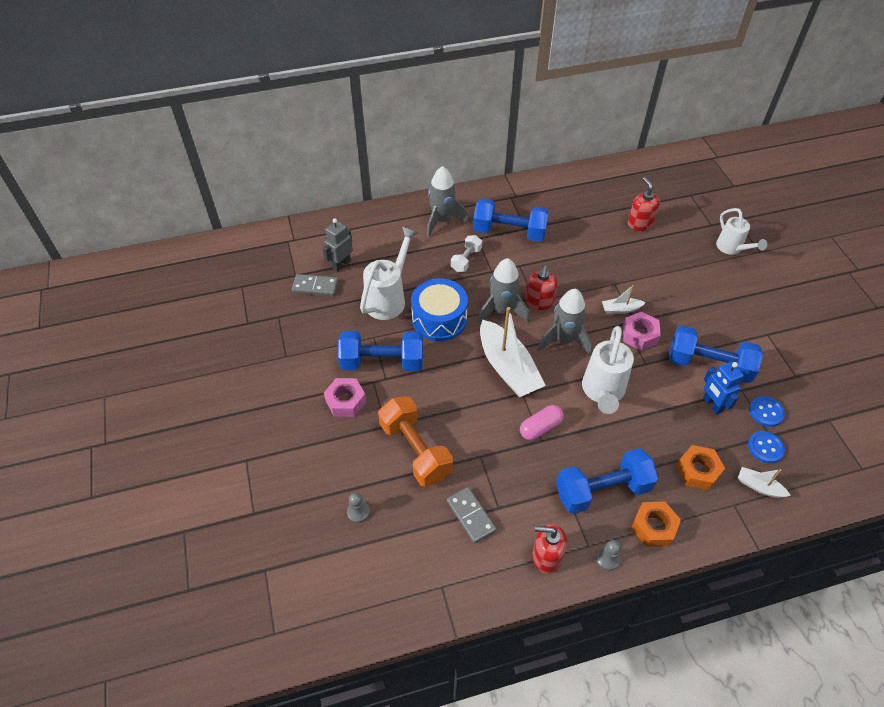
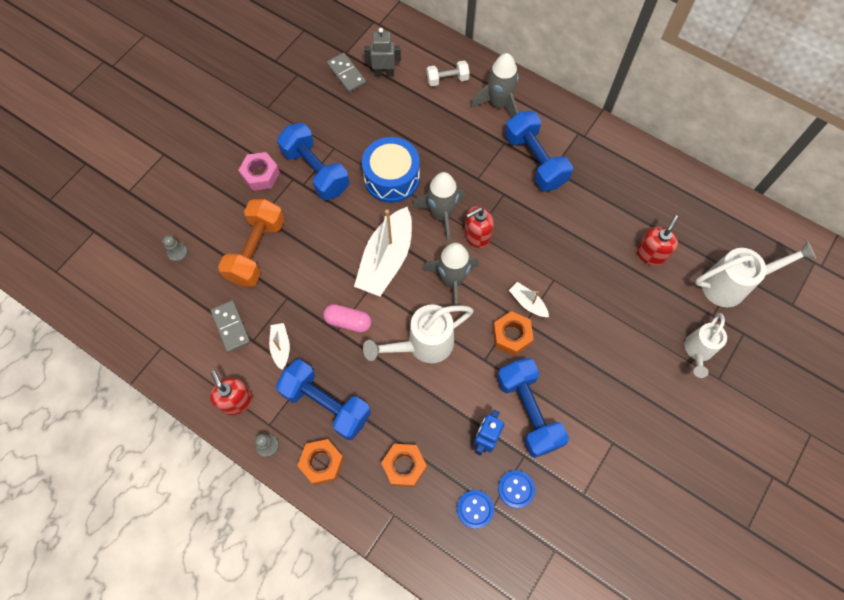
camera: 50 degrees right, 15 degrees up
(389, 298) = (380, 129): white watering can -> white watering can (732, 285)
(466, 260) = (472, 152): white dumbbell -> white dumbbell (447, 79)
(471, 516) = (231, 327): grey domino -> grey domino turned 45 degrees counterclockwise
(639, 335) = (511, 336): pink nut -> orange nut
(759, 486) = (428, 525): white boat -> white boat (281, 347)

